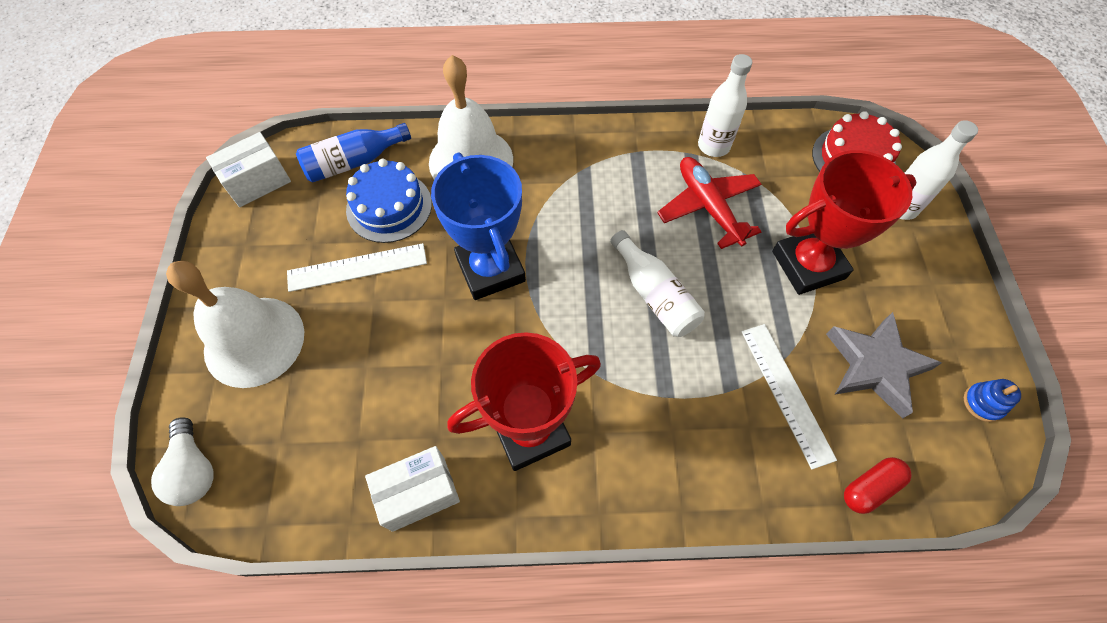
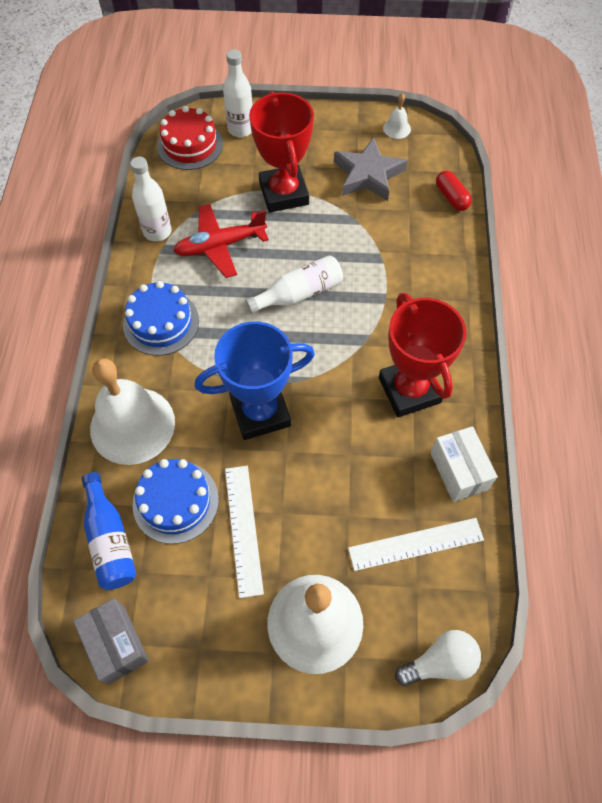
camera: 85 degrees left, 0 degrees up
(258, 182) = (116, 644): white box -> grey box
(593, 166) = (161, 323): none -> blue cake
(786, 393) = (385, 227): white ruler -> white ruler (416, 544)
(983, 403) = (396, 128): blue stacking toy -> white bell

